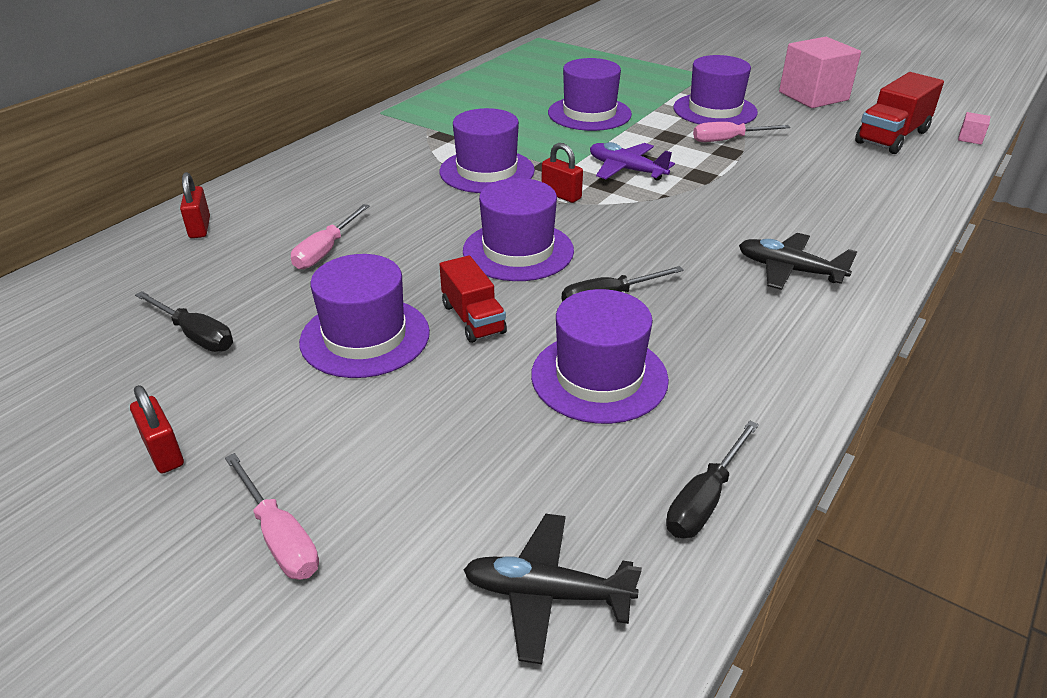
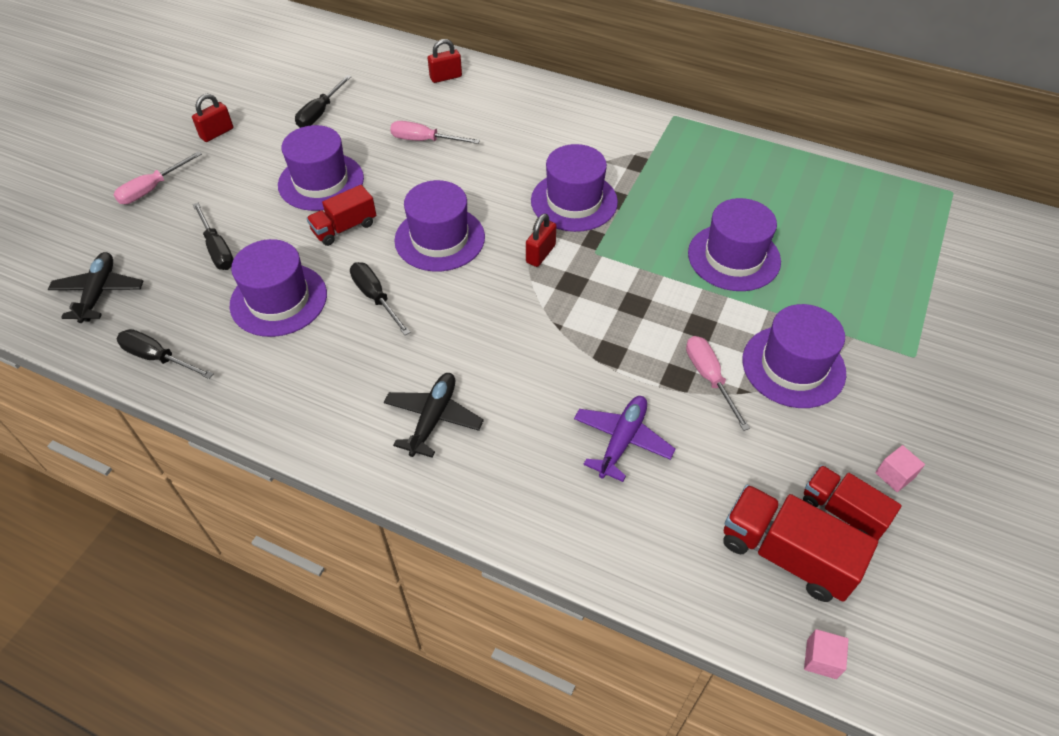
camera: 80 degrees right, 15 degrees up
(477, 441) = (217, 249): none -> black screwdriver
(626, 170) = (606, 295): purple plane -> purple plane (622, 441)
(813, 96) = (894, 475): pink cube -> pink cube, size x0.41
(849, 115) = (842, 511): none -> red truck

